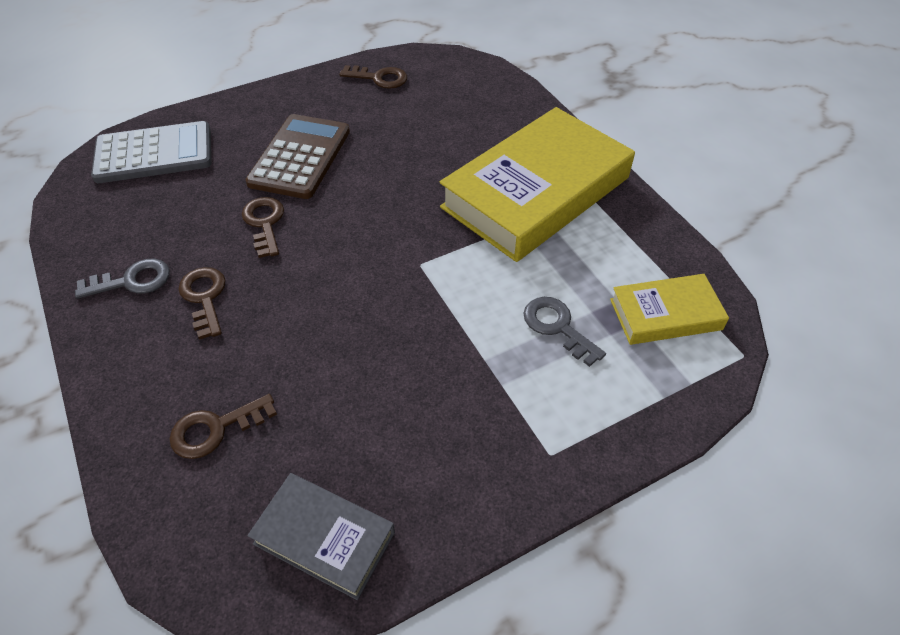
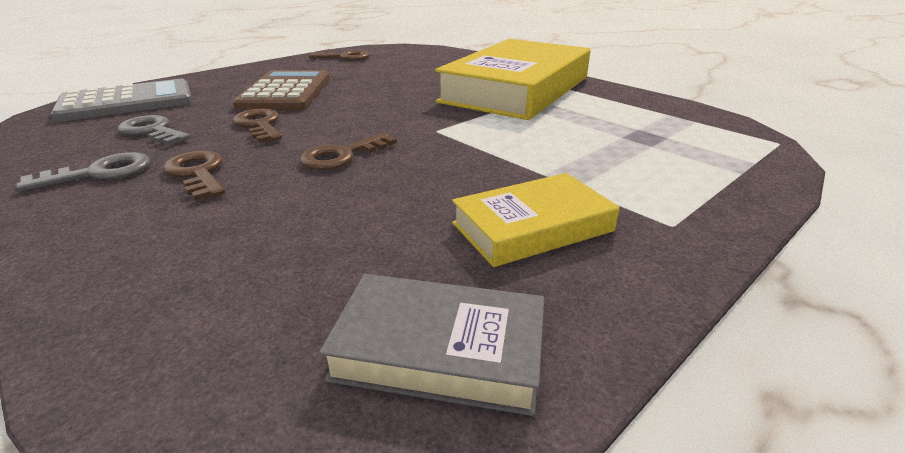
camera: 15 degrees left, 20 degrees down
(215, 429) = (232, 269): brown key -> brown key (342, 156)
(557, 327) = (599, 147): grey key -> grey key (152, 131)
(665, 314) = (687, 131): yellow book -> yellow book (532, 227)

